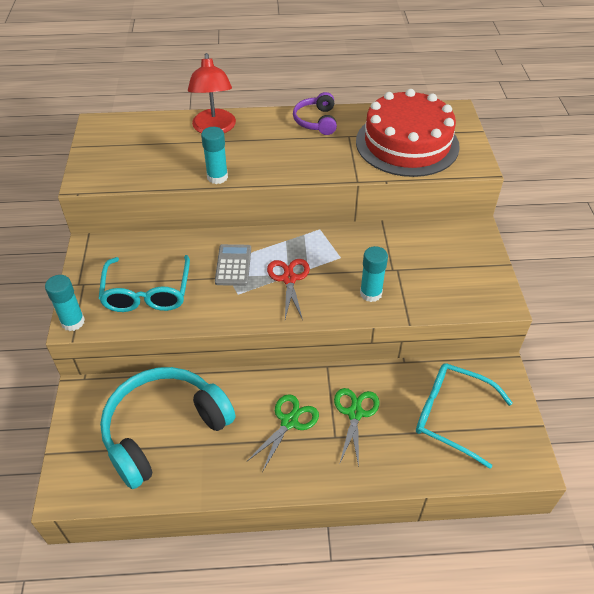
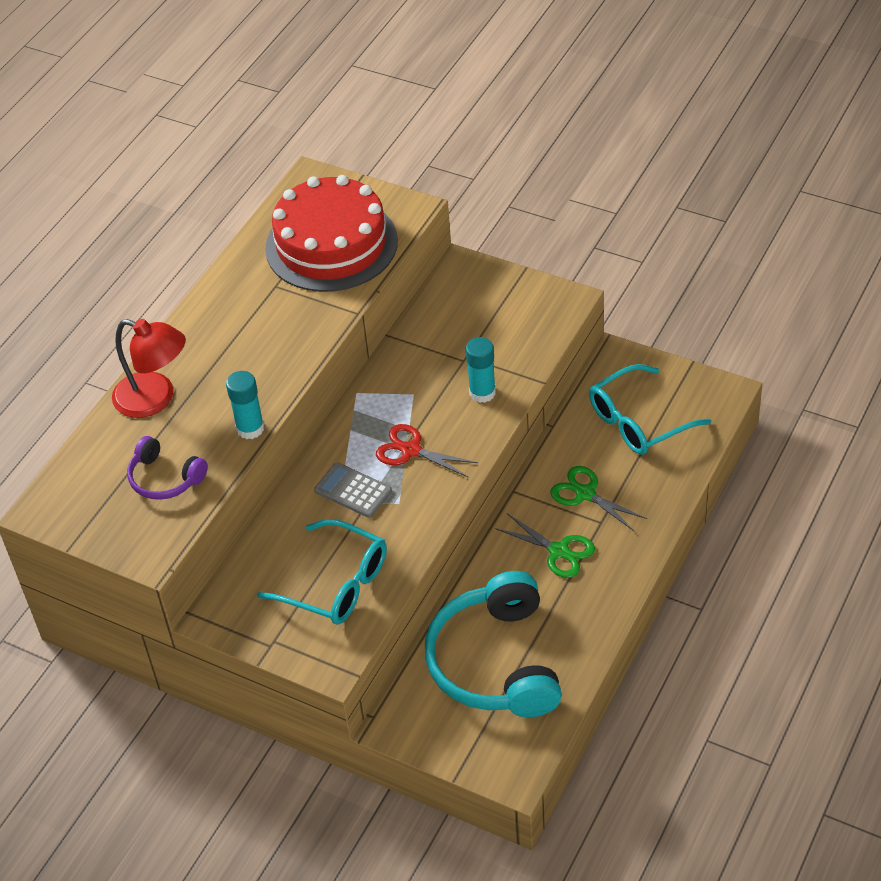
camera: 55 degrees left, 0 degrees up
(73, 322) = (329, 666): turquoise glue stick -> none
(289, 422) = (559, 551): green scissors -> green scissors turned 150 degrees clockwise
(316, 121) = (224, 302): purple headphones -> purple headphones (165, 478)

